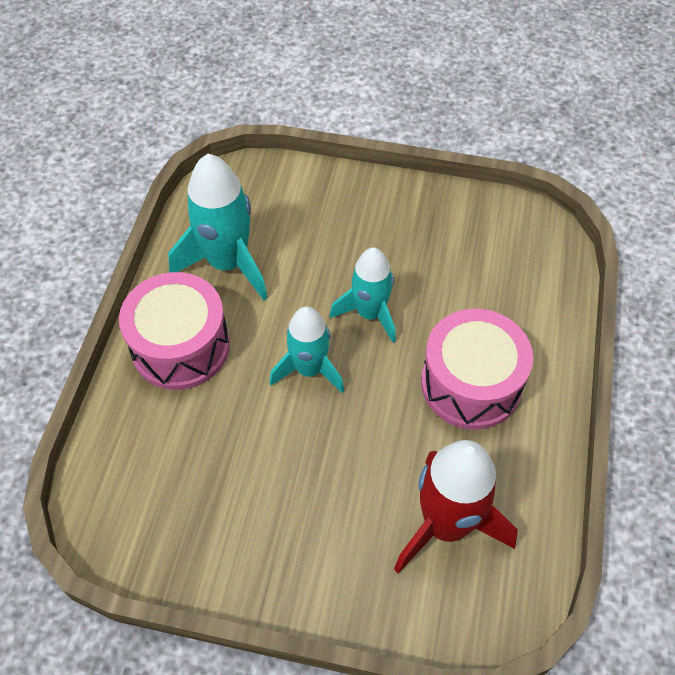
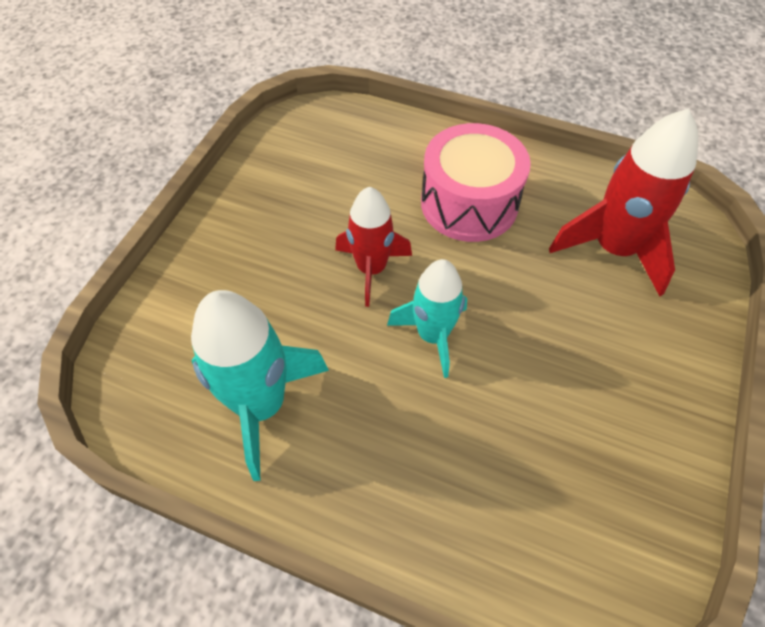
camera: 80 degrees left, 0 degrees up
(180, 346) = (376, 474): pink drum -> none
(369, 313) = (371, 269): turquoise rocket -> red rocket

